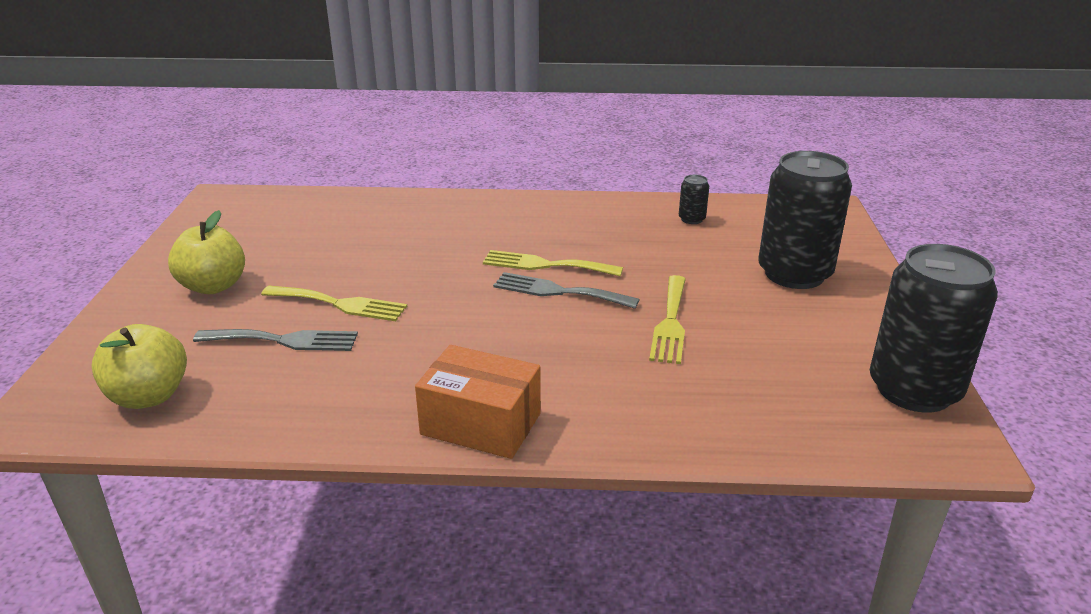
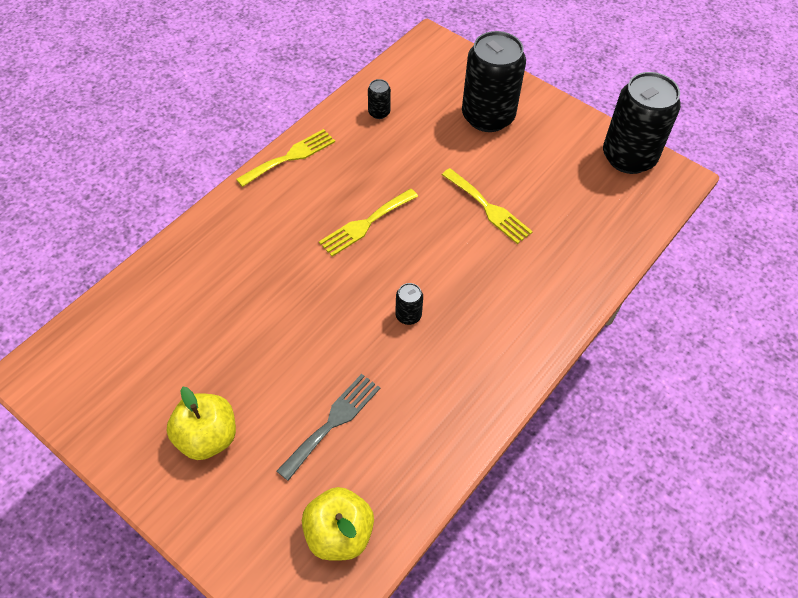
camera: 55 degrees left, 25 degrees up
(340, 304) = (311, 367): yellow fork -> yellow fork (290, 157)
(461, 331) = (408, 315): none -> black can
(481, 424) = (515, 360): orange box -> none
(558, 291) = (405, 238): grey fork -> none

